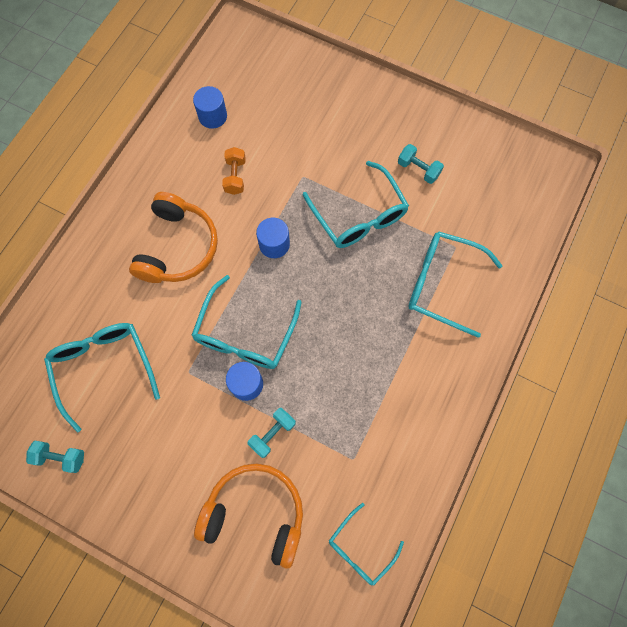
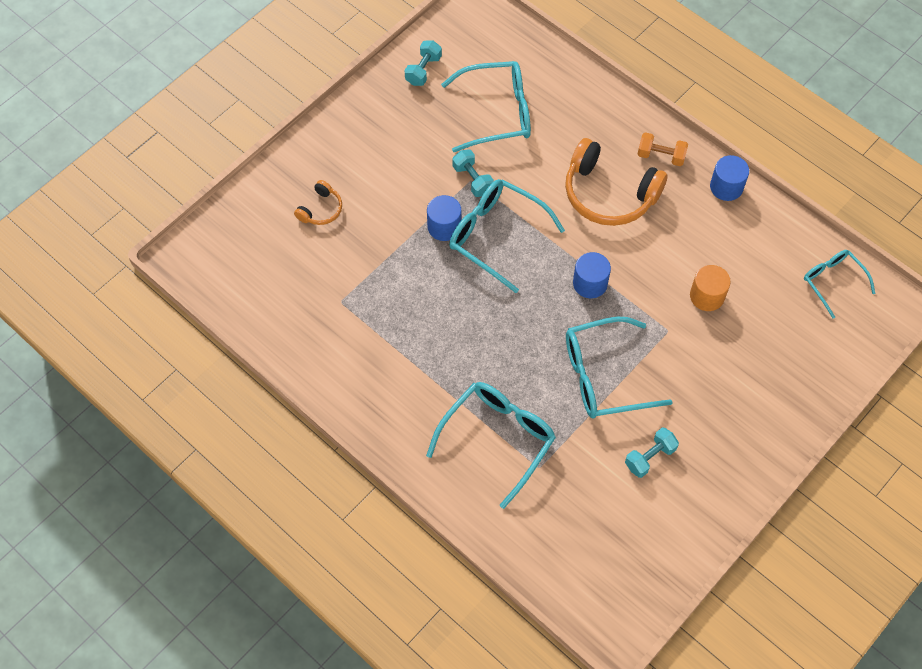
camera: 105 degrees right, 10 degrees down
(212, 116) = (768, 256): blue cylinder -> blue cylinder (726, 187)
(235, 176) = (683, 263): orange dumbbell -> orange dumbbell (661, 156)
(255, 513) = (321, 209): orange headphones -> orange headphones, size x0.48
(262, 154) = (707, 296): none -> orange cylinder
(272, 433) = (388, 238): turquoise dumbbell -> turquoise dumbbell (472, 180)
(360, 548) = (259, 287): turquoise glasses -> turquoise glasses (833, 282)

